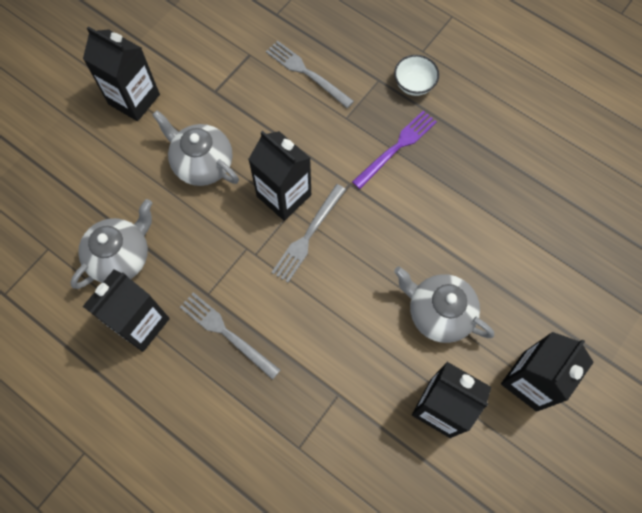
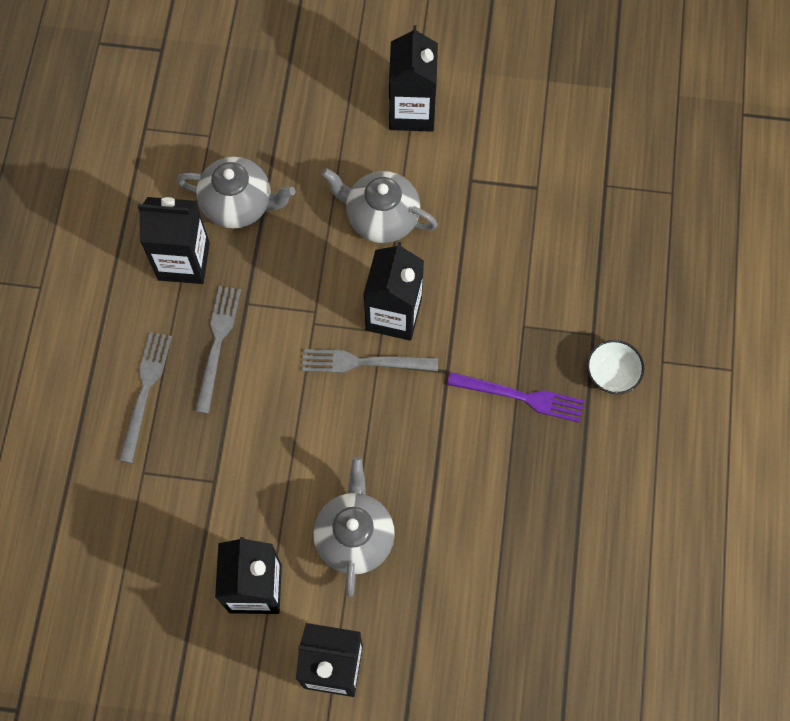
camera: 60 degrees right, 0 degrees up
(202, 163) = (381, 217): grey teapot -> grey teapot turned 75 degrees counterclockwise
(307, 73) = (552, 257): grey fork -> grey fork (145, 391)

